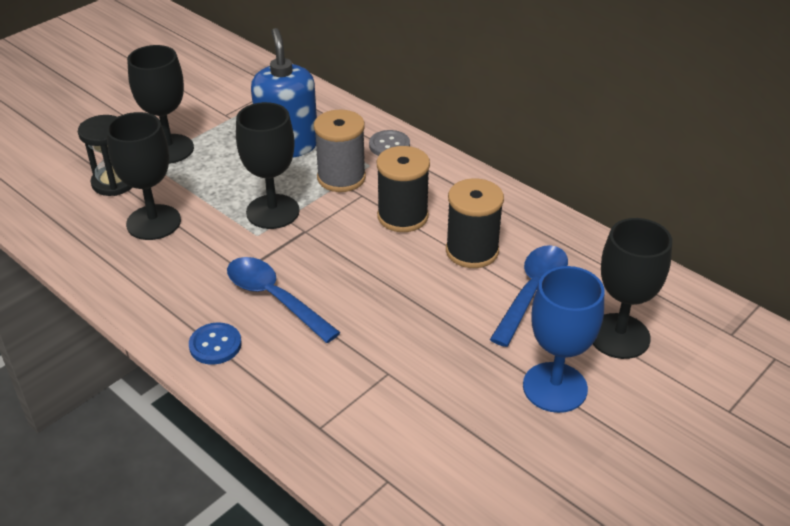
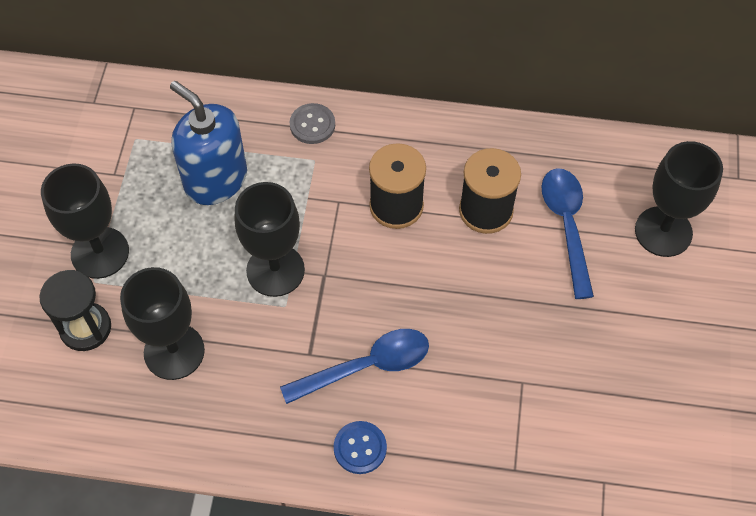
camera: 35 degrees left, 20 degrees up
(275, 298) = (366, 366): blue spoon -> blue spoon turned 150 degrees clockwise
(341, 178) = (302, 191): grey spool -> none
(555, 387) = (654, 313): blue goblet -> none

